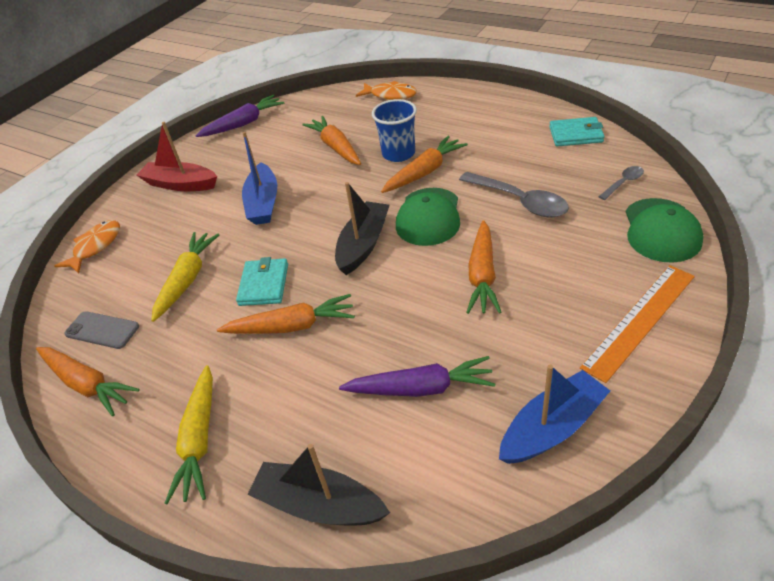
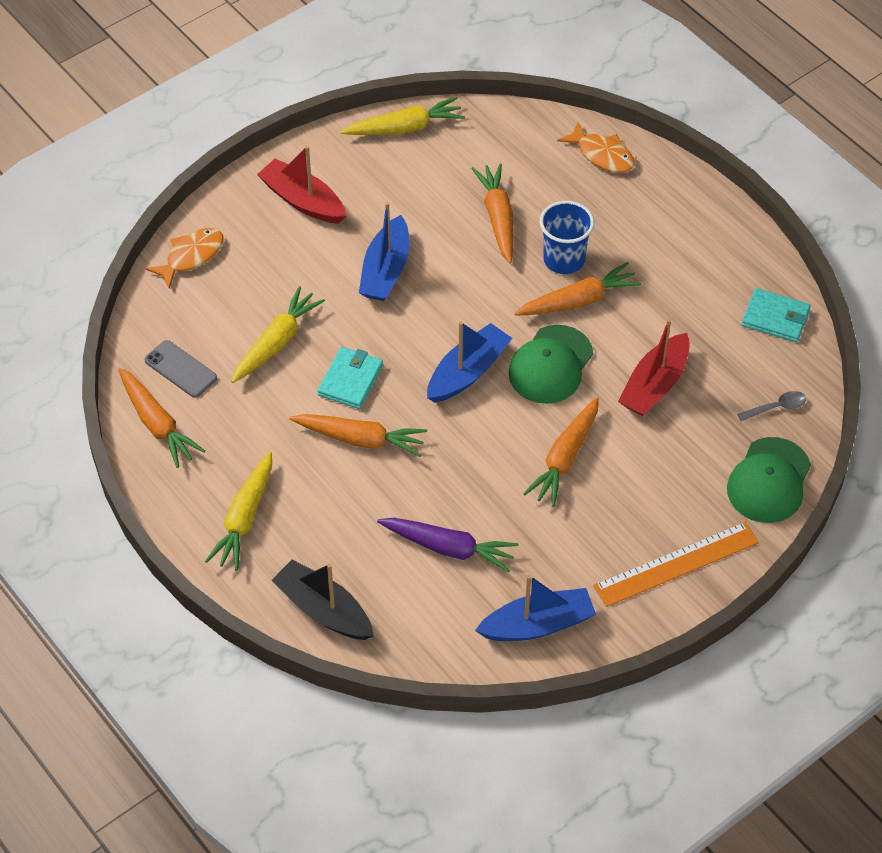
camera: 15 degrees right, 10 degrees up
(243, 124) = (404, 127): purple carrot -> yellow carrot
(363, 244) = (468, 372): black boat -> blue boat
(519, 201) = (654, 385): grey spoon -> red boat

